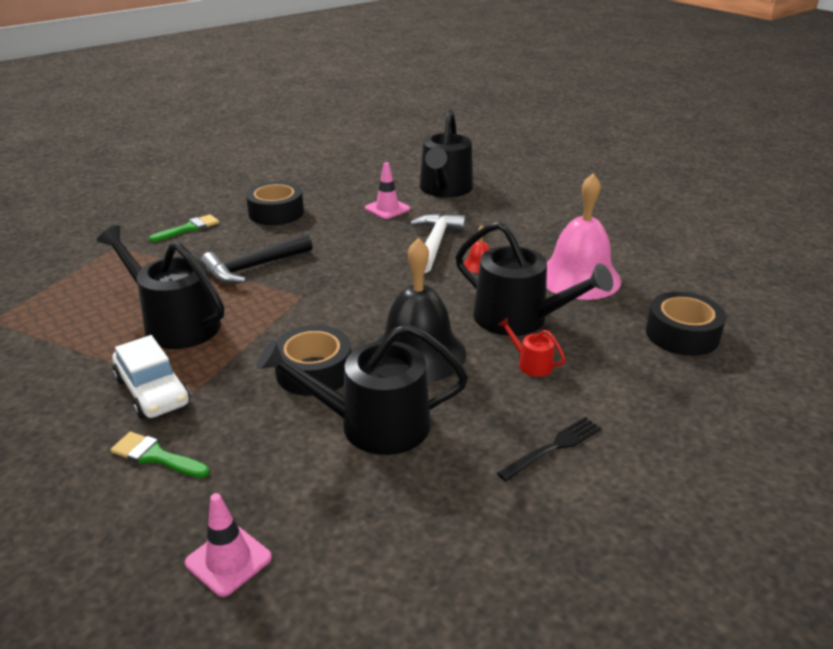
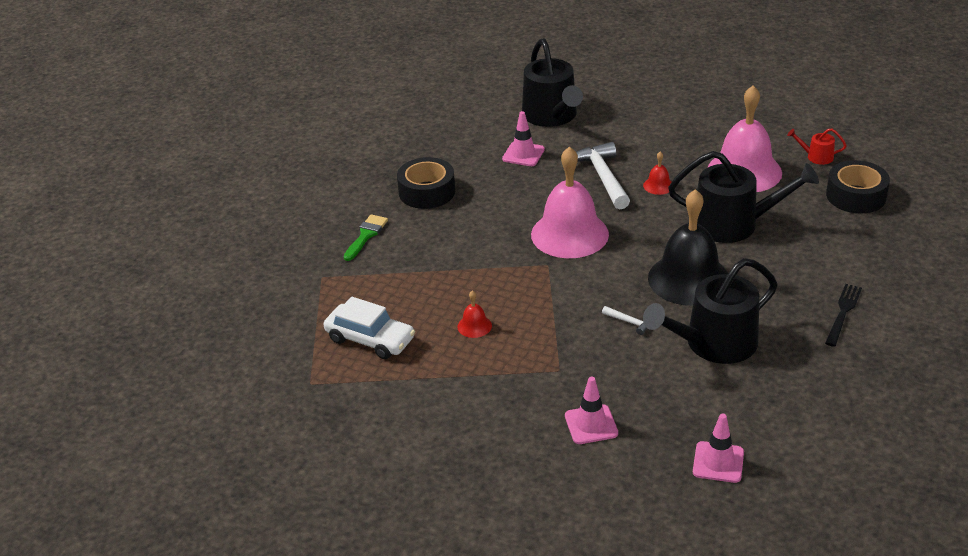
camera: 25 degrees left, 5 degrees up
(152, 391) = (528, 383): white car -> white car (370, 339)
(155, 456) = (591, 424): green brush -> pink traffic cone
(175, 324) = (474, 326): black watering can -> red bell
(254, 267) = (475, 253): black hammer -> none
(314, 371) = (629, 322): black tape -> white hammer
(352, 278) = (569, 234): none -> pink bell
(531, 364) = (775, 258): red watering can -> red watering can (816, 157)

